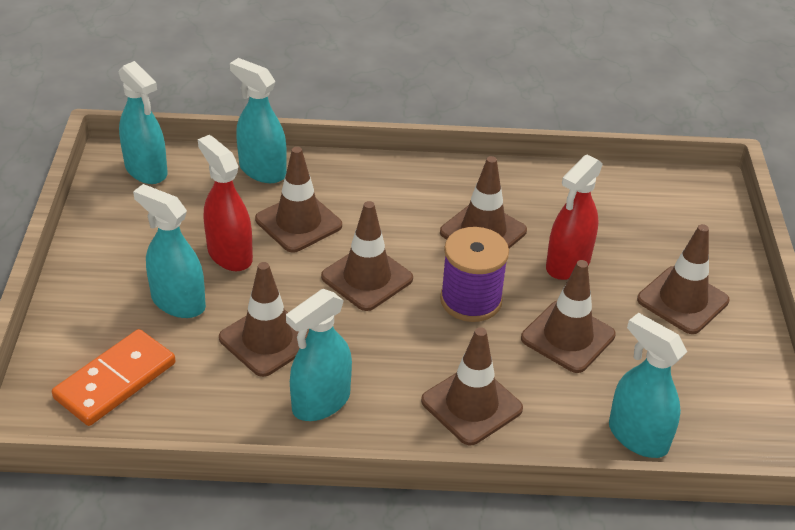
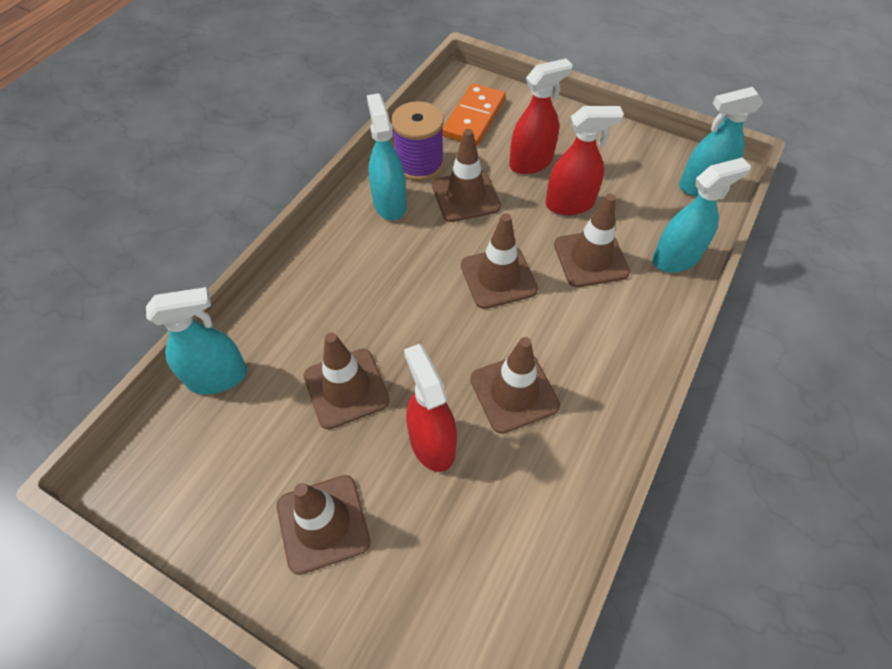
camera: 120 degrees right, 15 degrees up
(115, 381) = (474, 117): orange domino -> orange domino turned 45 degrees clockwise
(178, 302) = (531, 163): turquoise spray bottle -> red spray bottle
(471, 300) = (431, 337): purple spool -> purple spool (419, 164)
(471, 405) = (327, 285): brown traffic cone -> none

